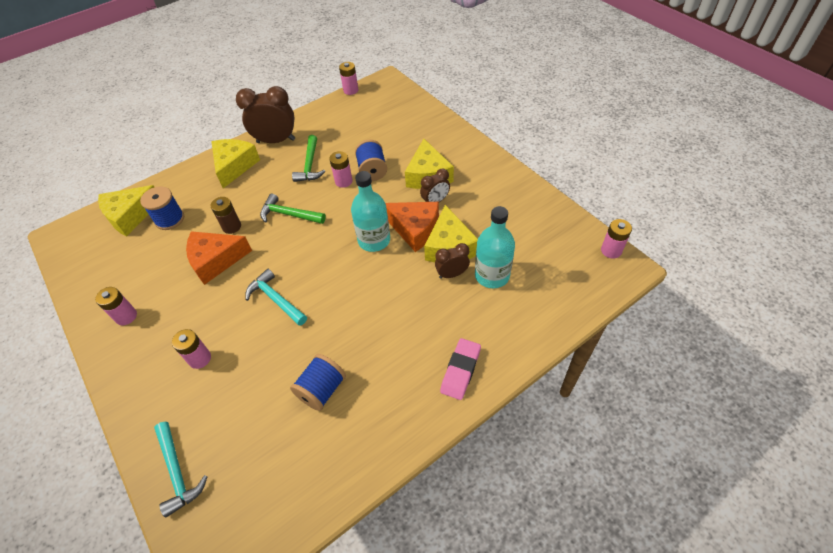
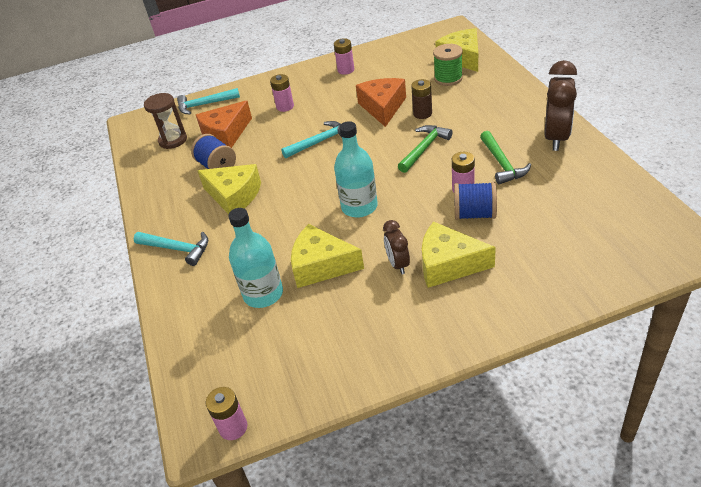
camera: 110 degrees right, 10 degrees down
(170, 219) = (448, 78): blue spool -> green spool
(234, 166) = (516, 110): yellow cheese -> yellow cheese (234, 196)
(265, 477) = (173, 140): none -> brown hourglass
(310, 165) = (502, 163): green hammer -> green hammer turned 120 degrees counterclockwise
(351, 90) = (667, 205): pink battery -> none
(415, 229) = (360, 240): orange cheese -> orange cheese (225, 134)
(452, 274) = (283, 261): brown clock -> none
(460, 370) = (177, 249): pink eraser -> turquoise hammer

